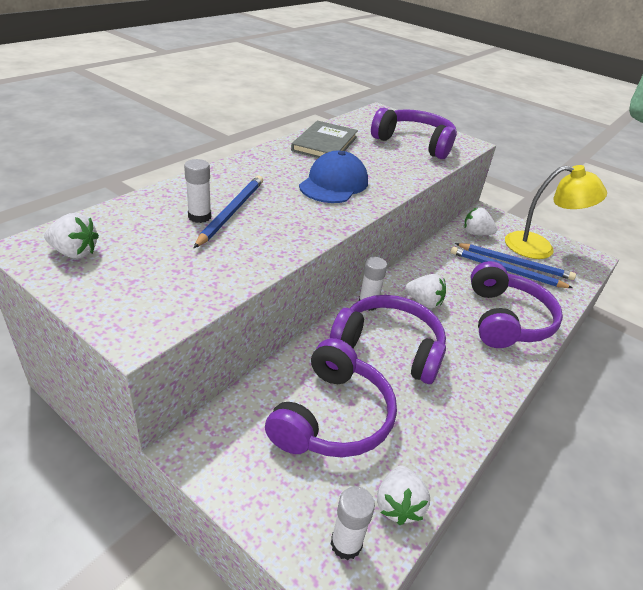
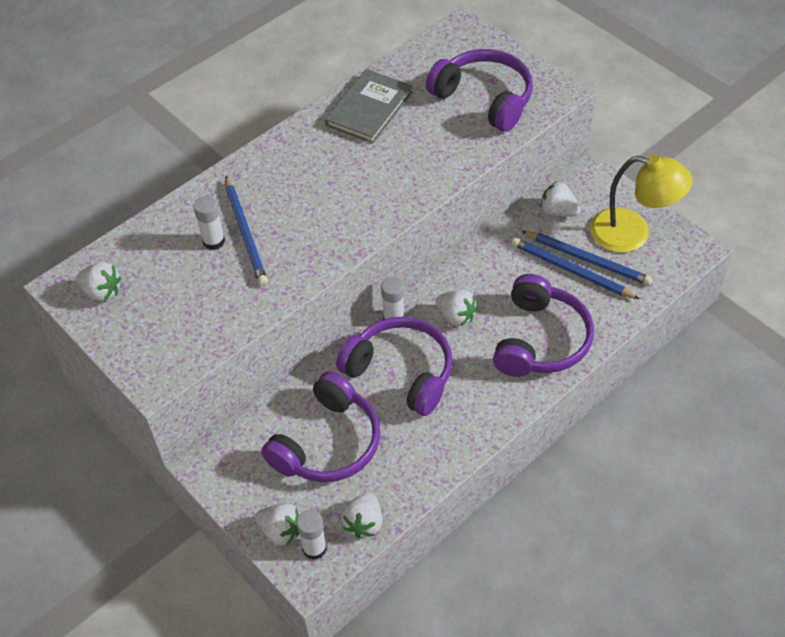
camera: 15 degrees right, 15 degrees up
(231, 212) = (245, 233): blue pencil -> blue pencil turned 135 degrees clockwise
(298, 523) = (281, 531): none -> white strawberry
(334, 184) = (362, 183): blue cap -> none

